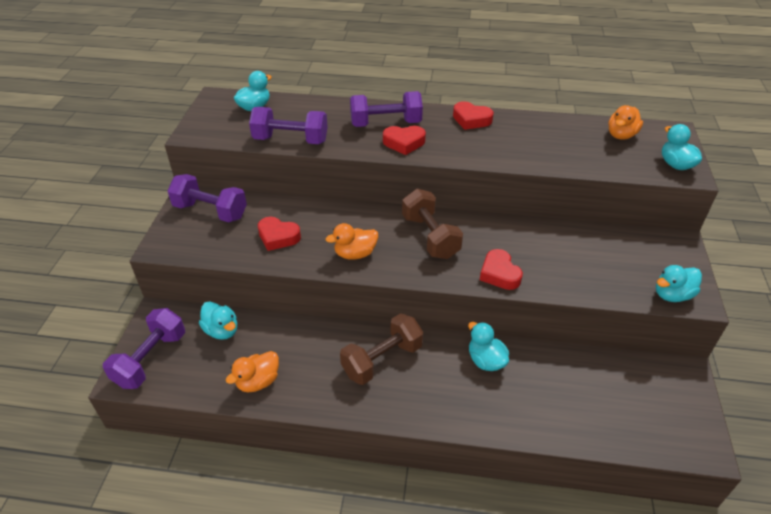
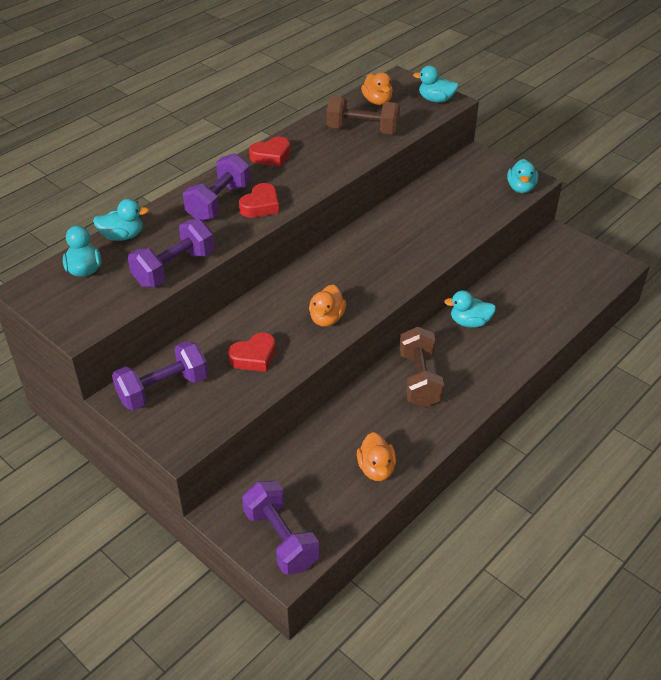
camera: 55 degrees left, 0 degrees up
(222, 330) = (291, 471): turquoise duck -> turquoise duck (122, 236)
(430, 237) = (350, 266): brown dumbbell -> brown dumbbell (362, 130)
(499, 274) = (427, 252): red heart -> none

